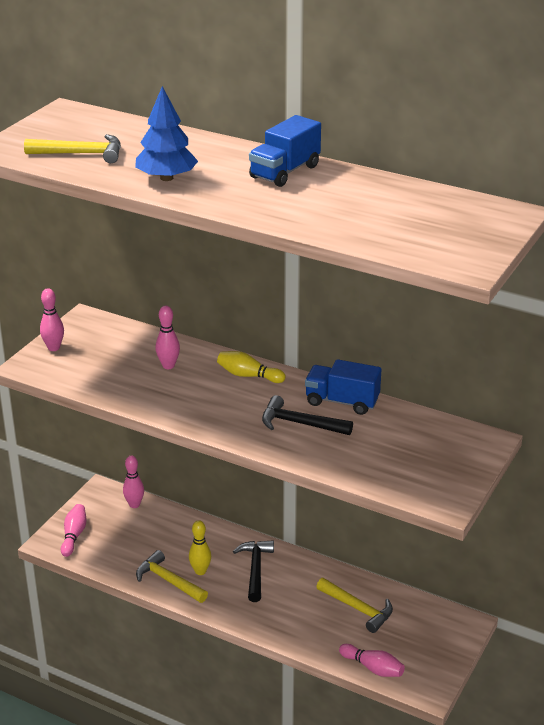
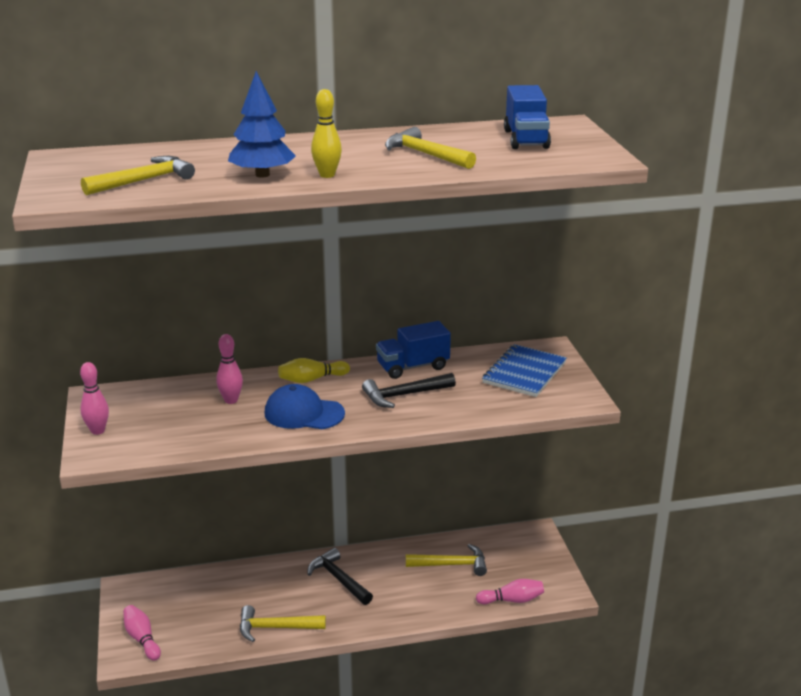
camera: 40 degrees left, 5 degrees down
(134, 505) = (171, 584): pink bowling pin -> none
(200, 571) = (294, 605): yellow bowling pin -> yellow bowling pin (327, 175)
(204, 402) = (304, 413): none -> blue cap
(285, 172) = (353, 144): blue truck -> blue truck (526, 139)
(322, 203) = (425, 154): none -> yellow hammer
(429, 452) = (524, 373): none -> blue notebook

